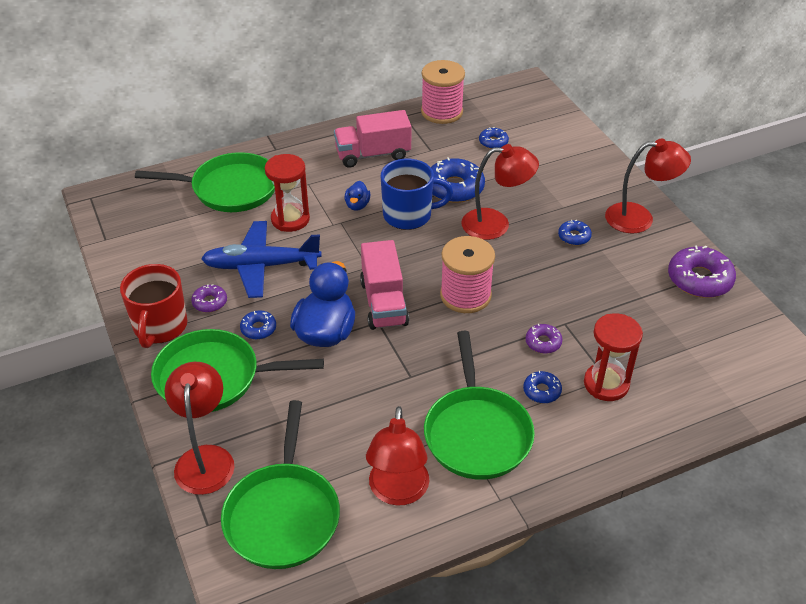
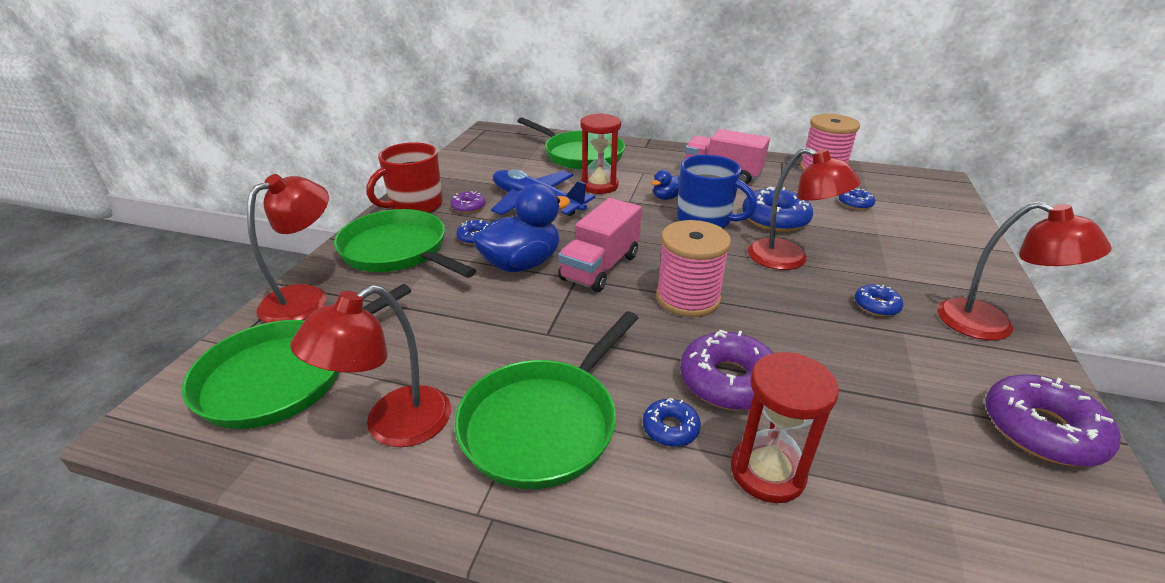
camera: 40 degrees right, 10 degrees down
(543, 342) = (728, 381): purple donut -> purple donut, size x1.90

